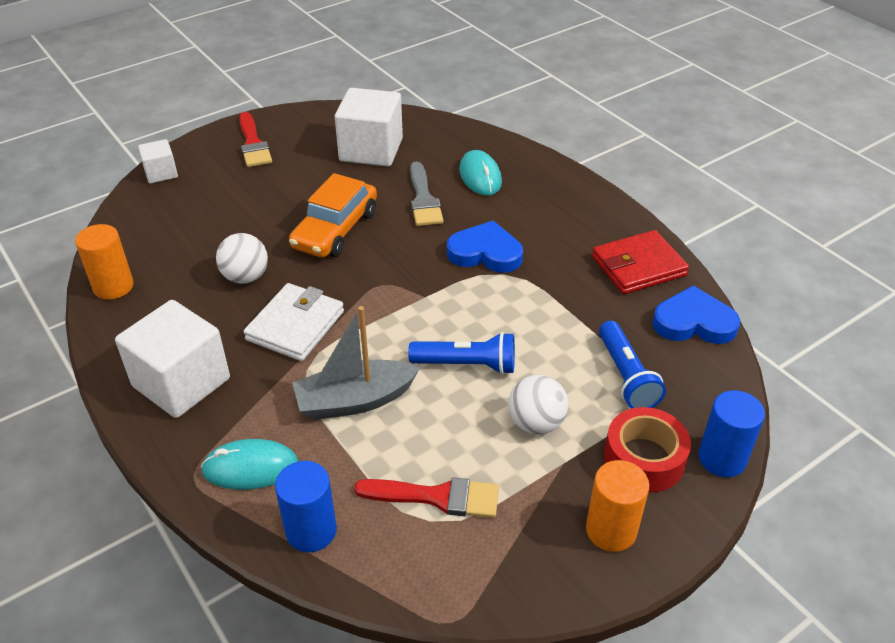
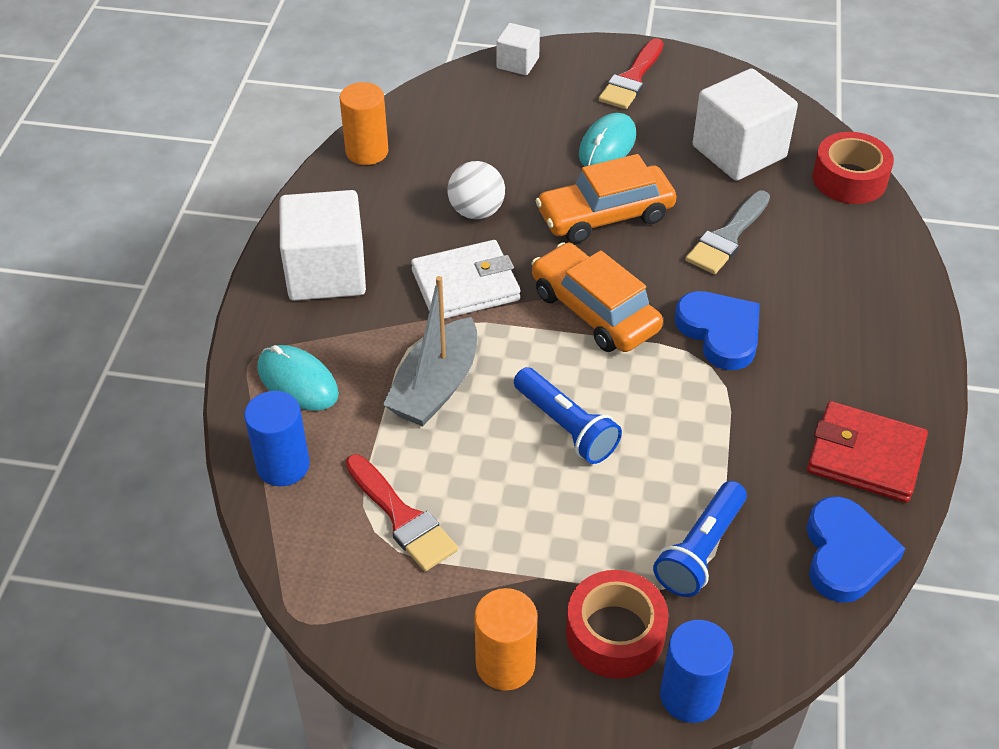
camera: 45 degrees right, 5 degrees up
(355, 400) = (435, 387): grey boat -> grey boat turned 90 degrees counterclockwise
(398, 287) = (594, 311): none -> orange car
(450, 131) = (849, 179): none -> red tape
(480, 176) = (818, 249): turquoise mouse -> turquoise mouse (607, 145)
(536, 423) = (560, 524): white ball -> none
(694, 322) = (846, 554): blue heart -> blue heart turned 45 degrees clockwise

